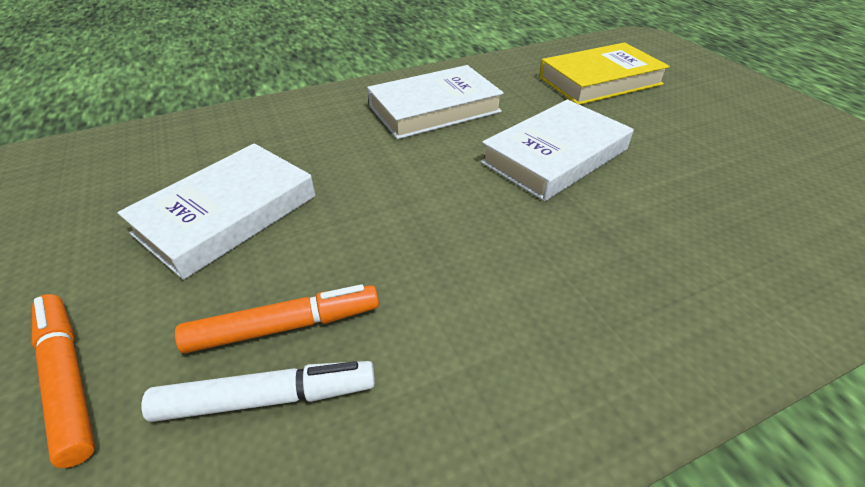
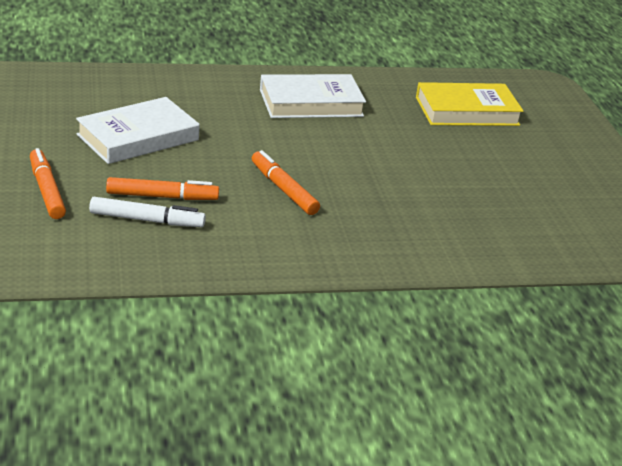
camera: 10 degrees right, 10 degrees down
(465, 251) = (283, 189): none -> orange marker
(555, 156) = (383, 154): white book -> none

